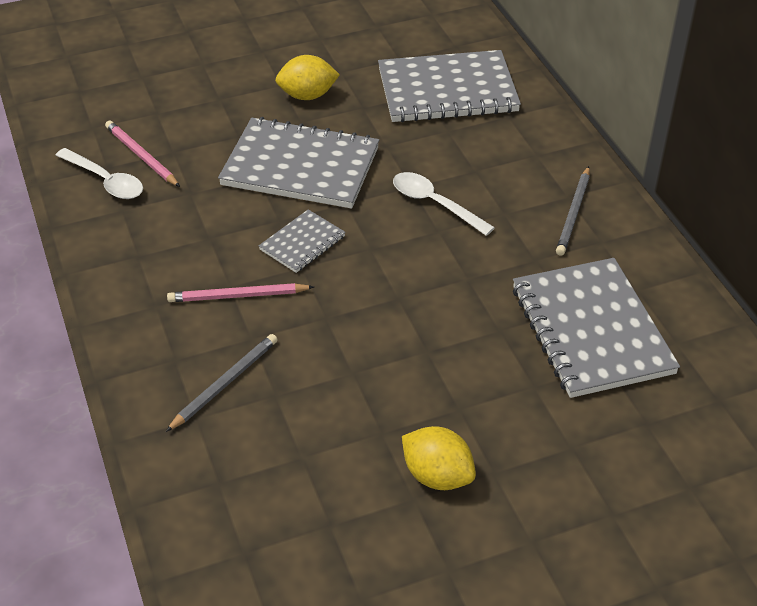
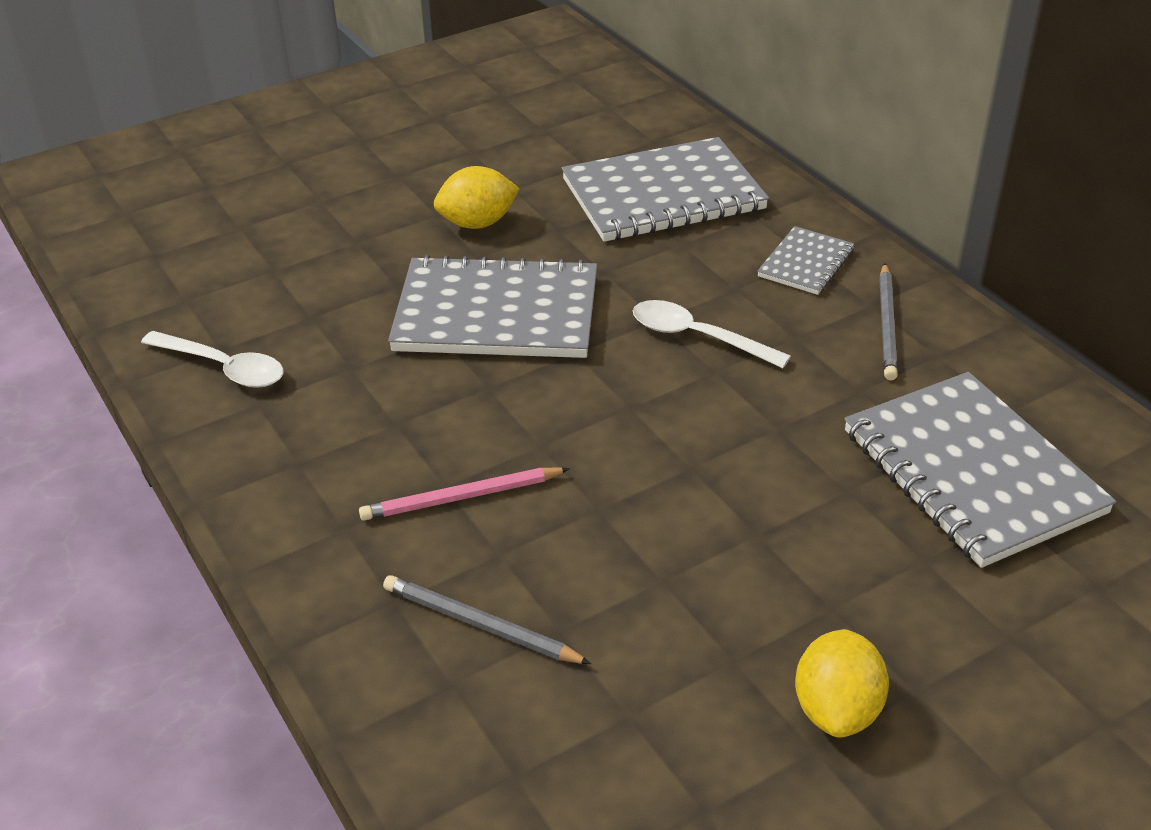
camera: 10 degrees left, 5 degrees down
(141, 156) = (266, 328): pink pencil -> none
(225, 383) = (480, 625): grey pencil -> grey pencil turned 90 degrees counterclockwise
(302, 243) = (532, 413): grey notebook -> grey notebook (806, 263)
(437, 476) = (837, 710): yellow lemon -> yellow lemon turned 75 degrees clockwise

